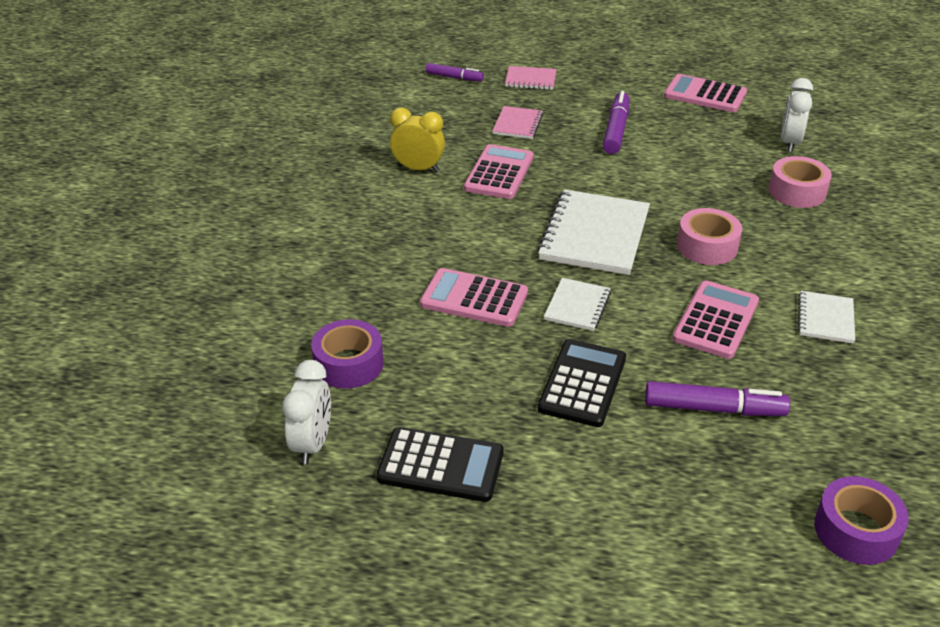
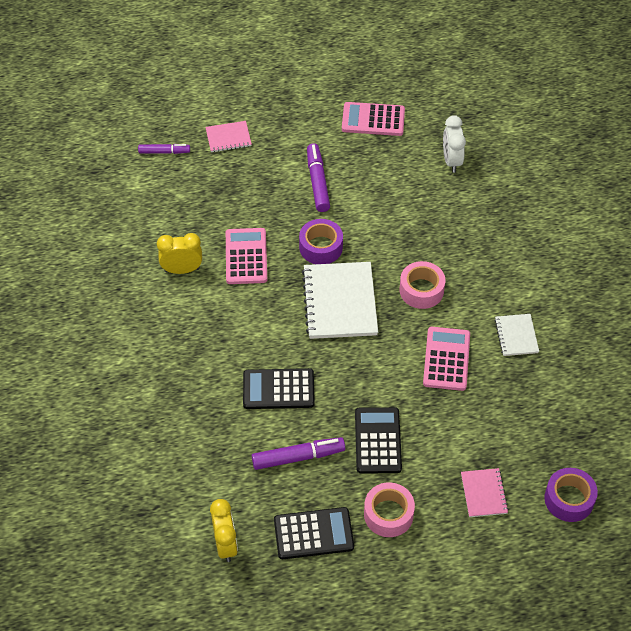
camera: 20 degrees left, 15 degrees up
(312, 444) = (225, 544): white clock -> yellow clock
(348, 364) = (218, 473): purple tape -> purple tape (321, 247)
(474, 299) = (278, 389): pink calculator -> black calculator
(517, 124) = (239, 196): pink notebook -> pink notebook (484, 493)
(577, 306) = (351, 374): white notebook -> none
(713, 408) = (465, 435): purple marker -> purple marker (298, 457)
(797, 191) = (469, 214): pink tape -> pink tape (388, 514)

